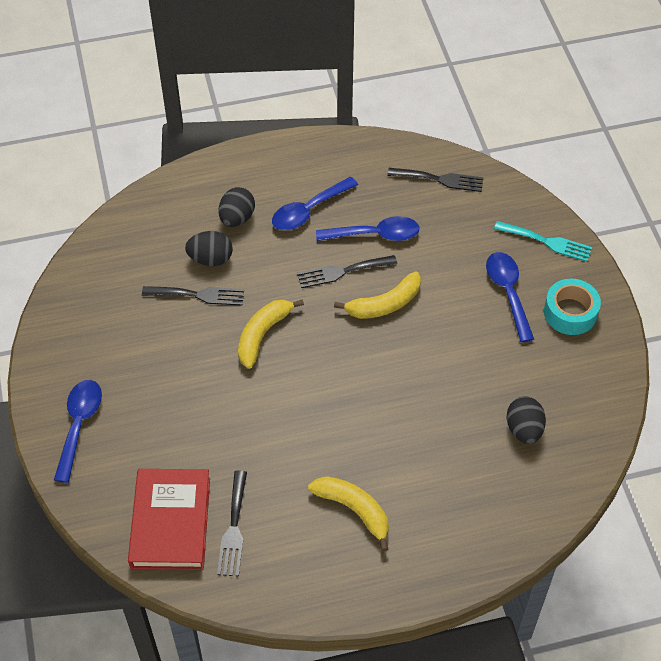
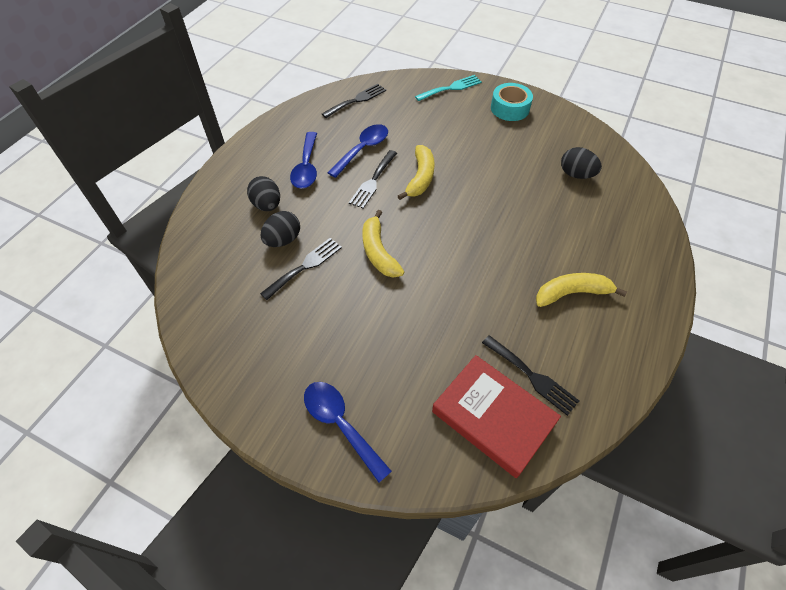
camera: 50 degrees left, 0 degrees up
(508, 292) = (469, 122): blue spoon -> none

